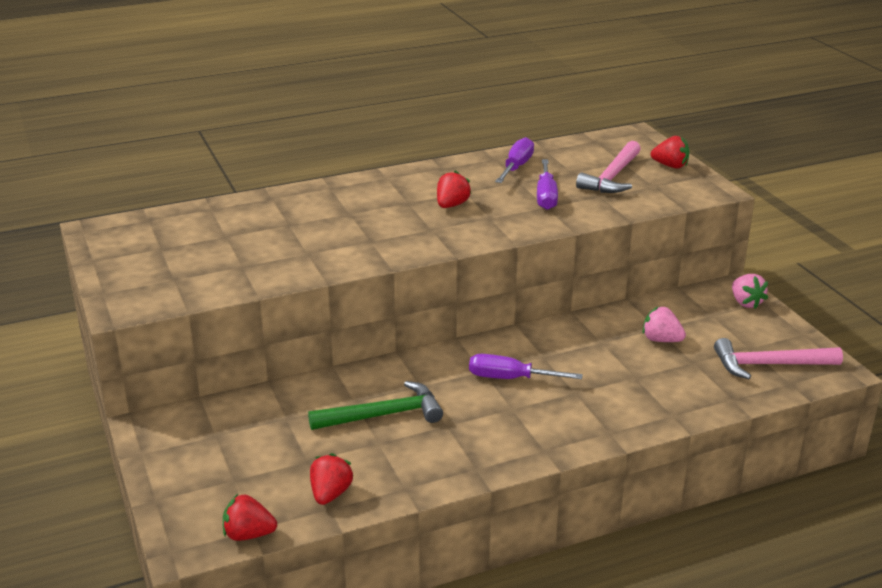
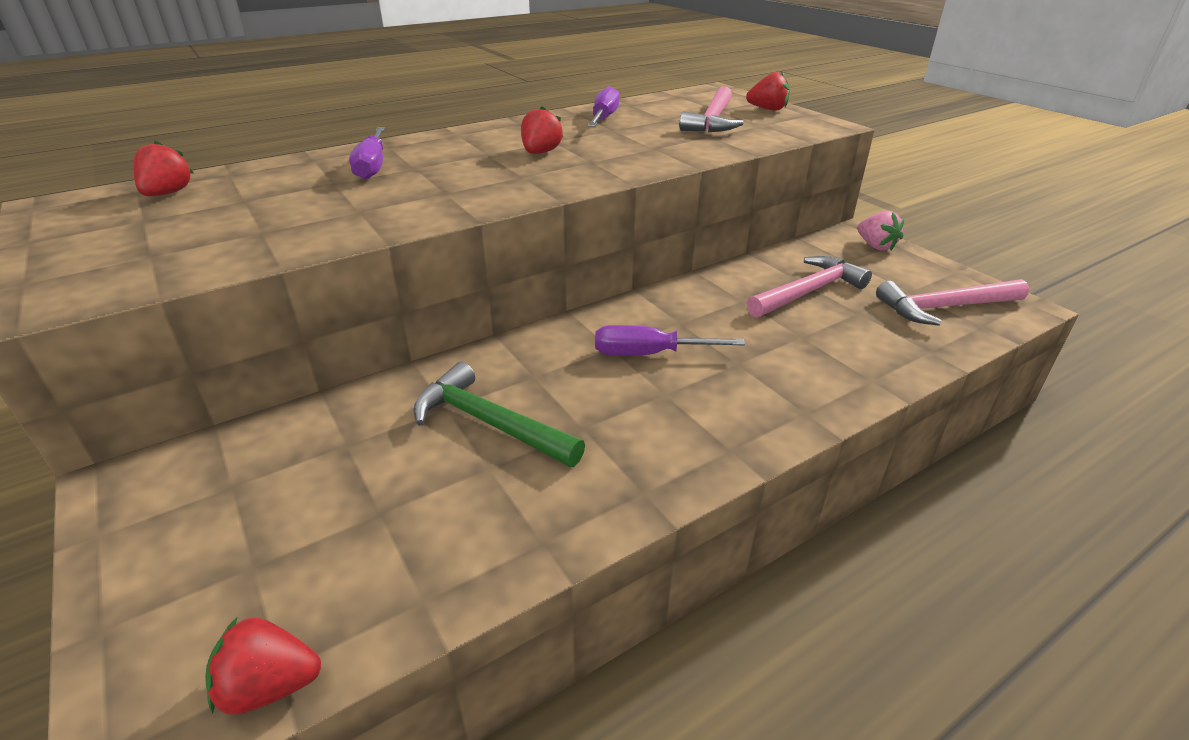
camera: 10 degrees left, 5 degrees up
(330, 494) = (420, 572): red strawberry -> red strawberry (168, 194)
(383, 415) = (489, 423): green hammer -> green hammer turned 120 degrees counterclockwise
(546, 196) = (648, 139): purple screwdriver -> purple screwdriver (372, 166)
(661, 340) = (808, 291): pink strawberry -> pink hammer

